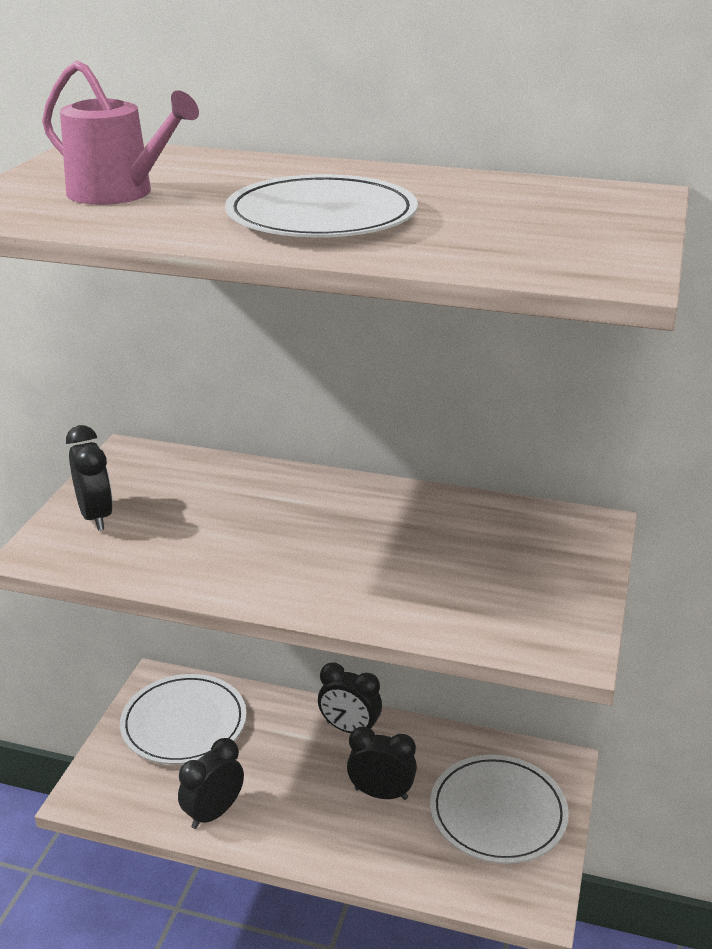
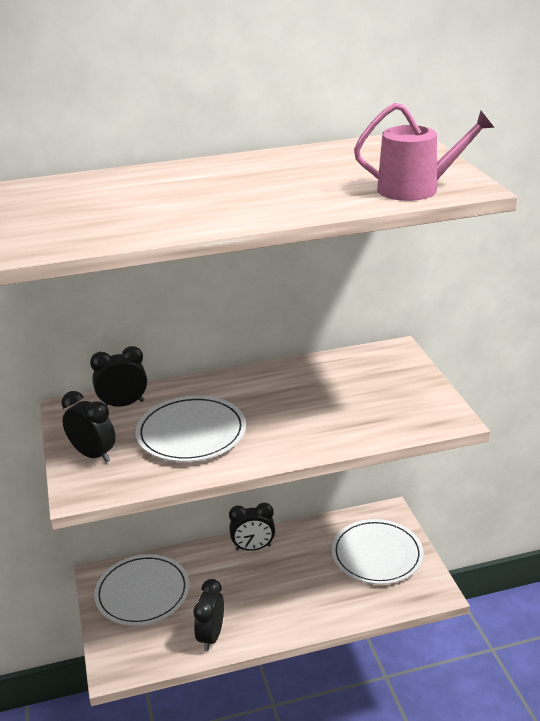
camera: 30 degrees left, 0 degrees up
(118, 193) = (109, 212): pink watering can -> pink watering can (415, 189)
(321, 216) = (263, 194): white plate -> white plate (191, 433)
(381, 793) = (303, 575): black clock -> black clock (123, 404)

